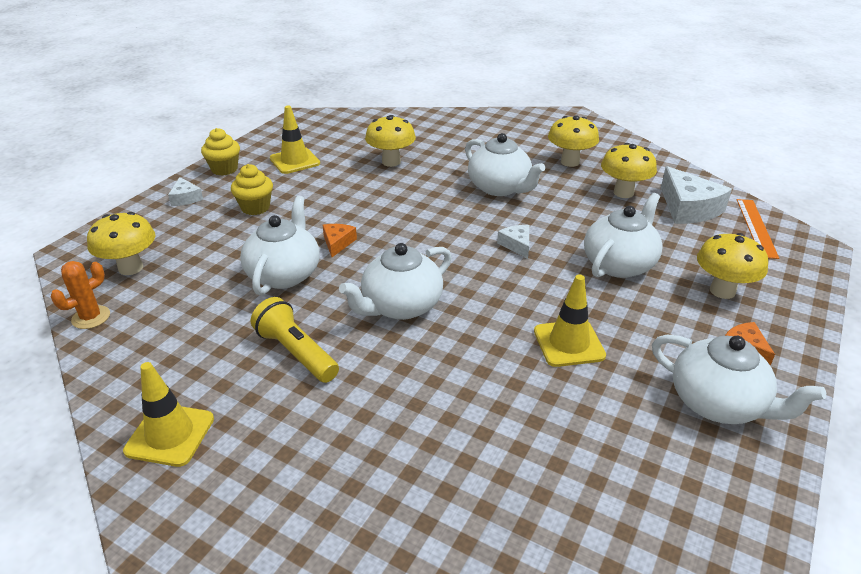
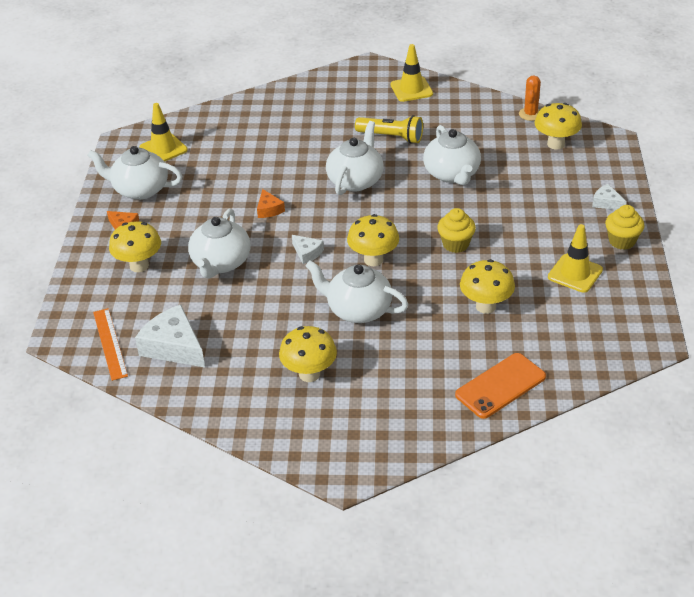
camera: 155 degrees right, 5 degrees up
(255, 208) = (540, 214): yellow cupcake -> yellow cupcake (455, 244)
(337, 243) = (442, 208): orange cheese -> orange cheese (269, 209)
(432, 123) = (500, 386): none -> orange phone
(569, 343) = (236, 193): yellow traffic cone -> yellow traffic cone (163, 149)
(623, 193) = (239, 346): yellow mushroom -> yellow mushroom (373, 260)

